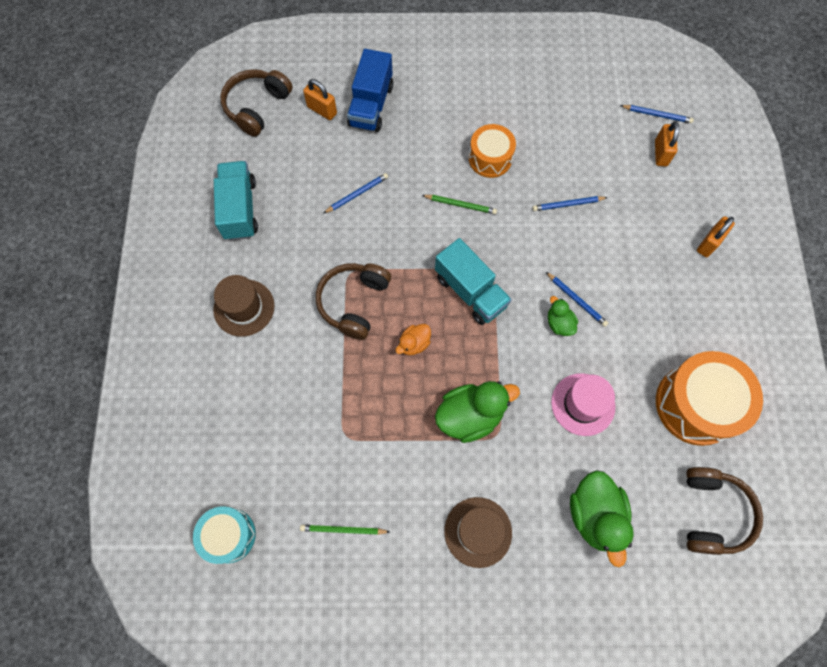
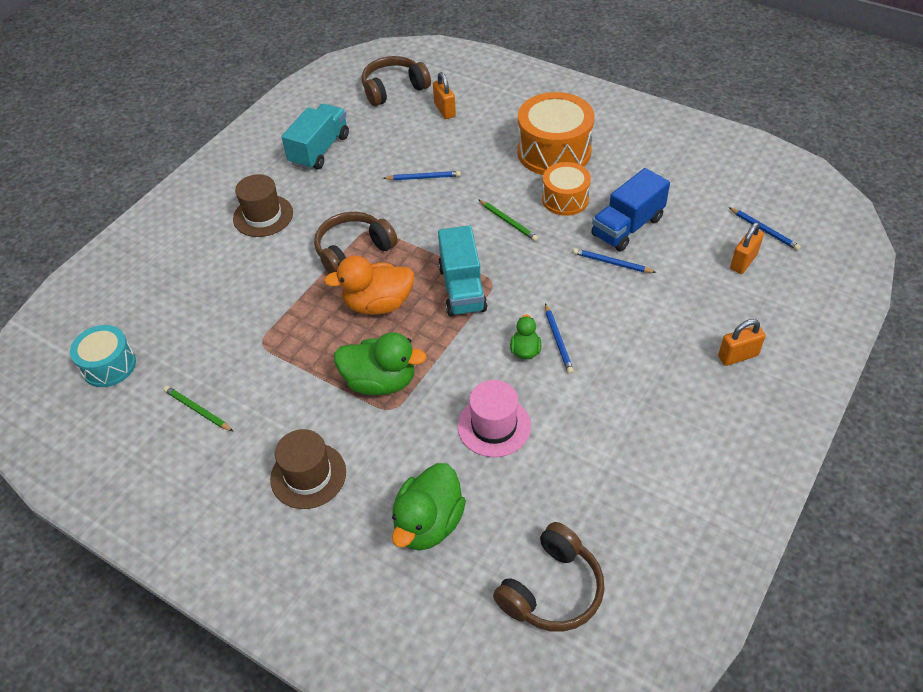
camera: 35 degrees right, 20 degrees down
(371, 105) = (489, 122): blue truck -> blue truck (627, 227)
(414, 344) = (378, 304): orange duck -> orange duck, size x1.89
(696, 404) = (612, 485): orange drum -> orange drum (554, 151)

